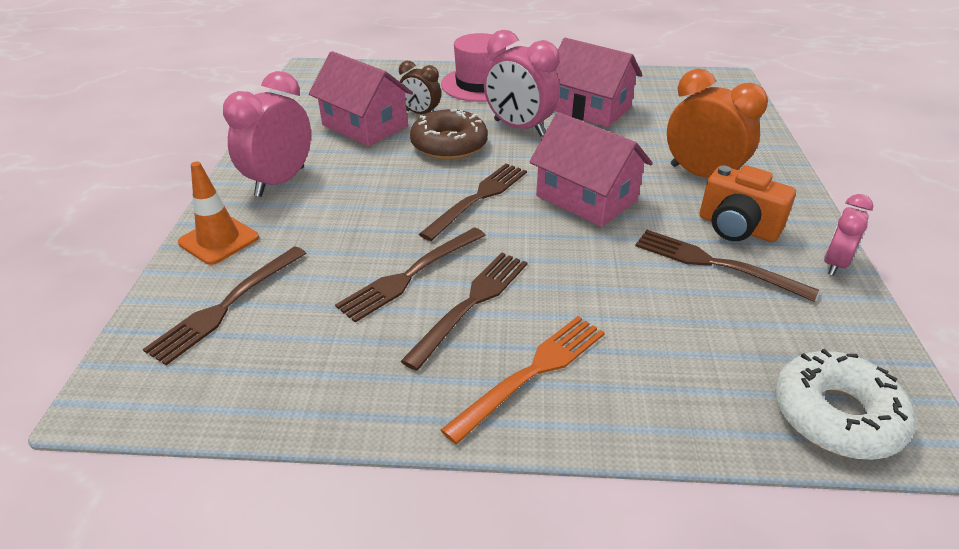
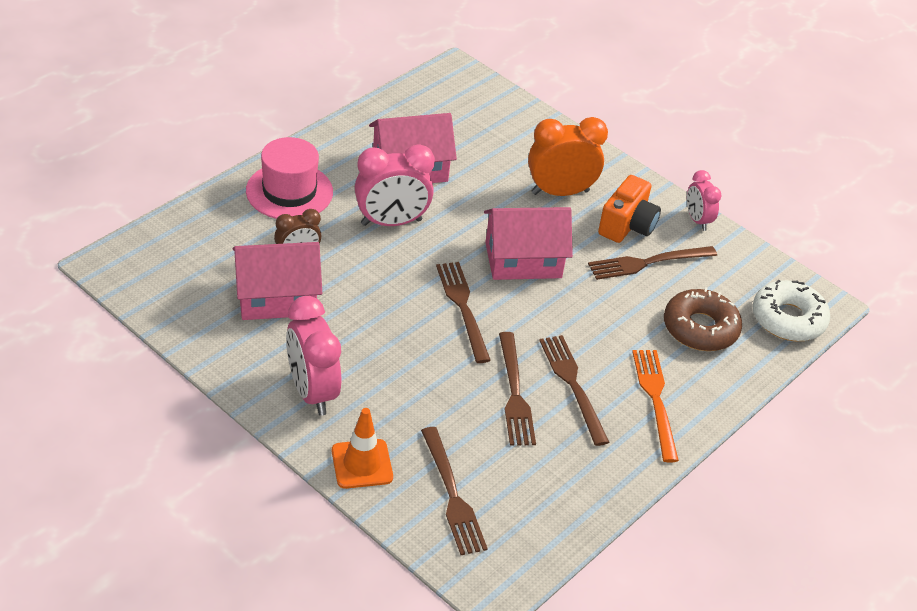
camera: 55 degrees left, 5 degrees up
(449, 145) = (370, 273): brown donut -> brown donut (700, 328)
(737, 228) = (627, 226): orange camera -> orange camera turned 45 degrees counterclockwise

